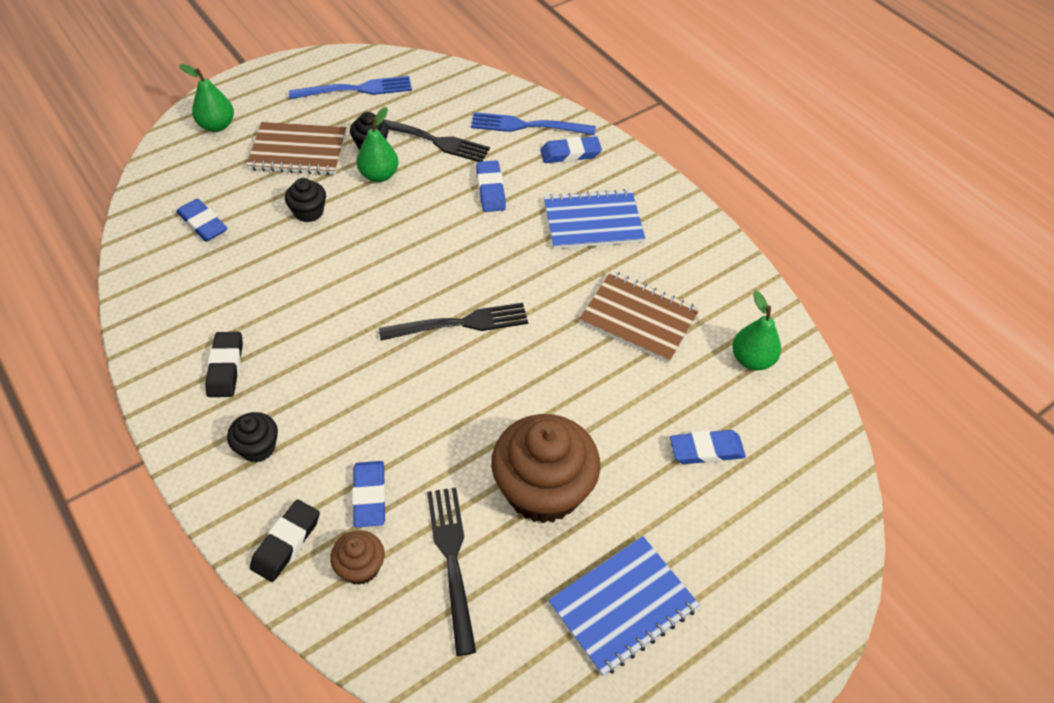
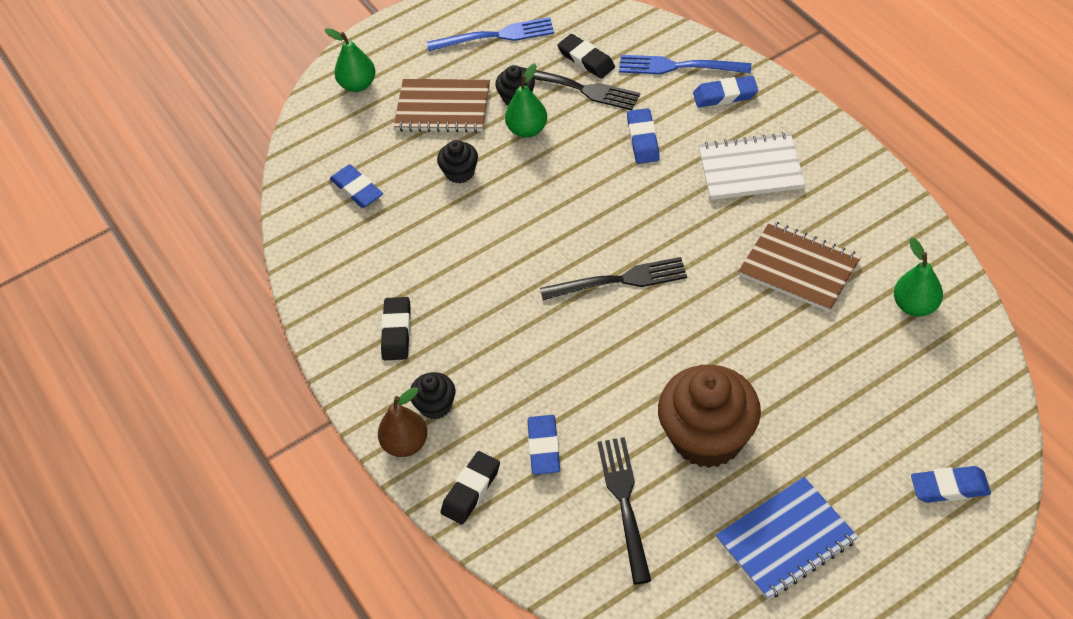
camera: 10 degrees right, 0 degrees up
(220, 489) = (405, 444): none -> brown pear
(360, 567) = (540, 510): brown cupcake -> none
(440, 115) = (586, 59): none -> black eraser
(593, 222) = (750, 169): blue notebook -> white notebook
(706, 450) = (867, 396): blue eraser -> blue eraser (949, 487)

